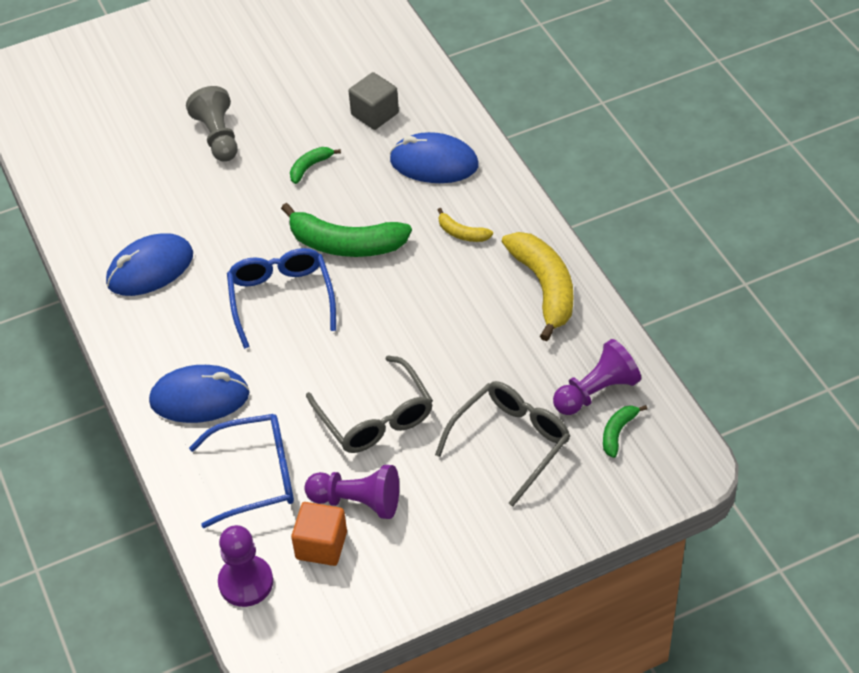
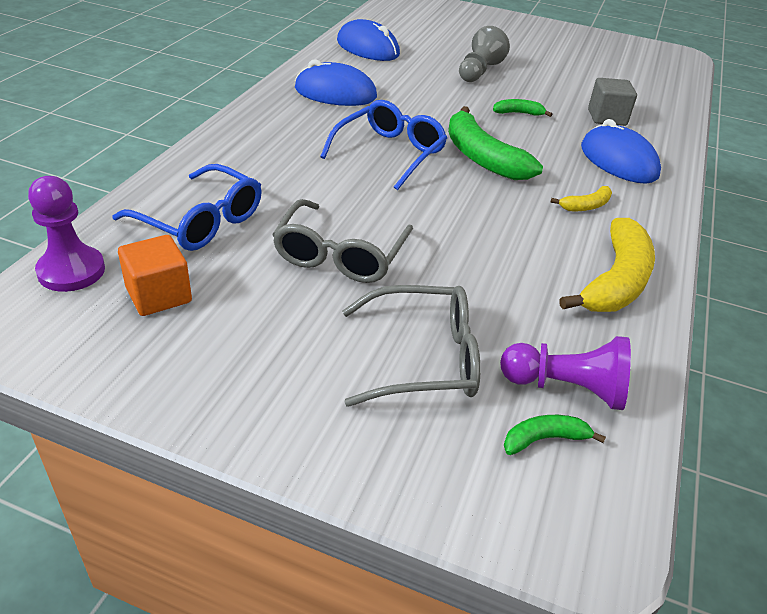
camera: 40 degrees right, 10 degrees down
(200, 398) = (248, 160): blue mouse -> blue mouse (368, 48)
(357, 502) = (234, 292): purple pawn -> none
(462, 233) = (585, 206): yellow banana -> yellow banana turned 105 degrees counterclockwise

